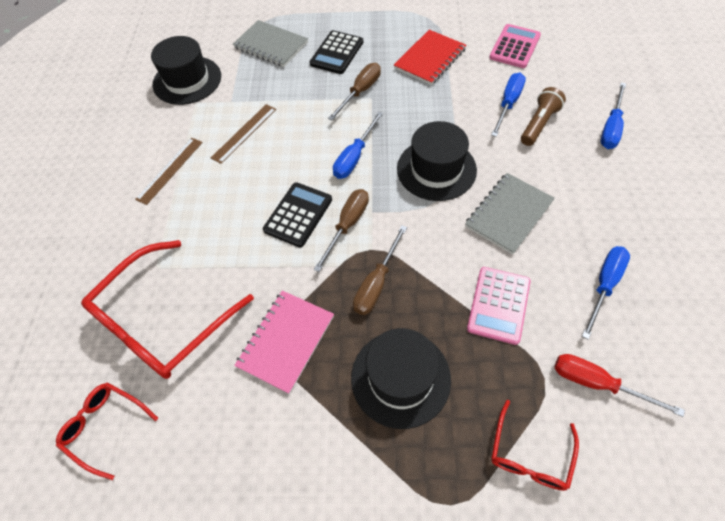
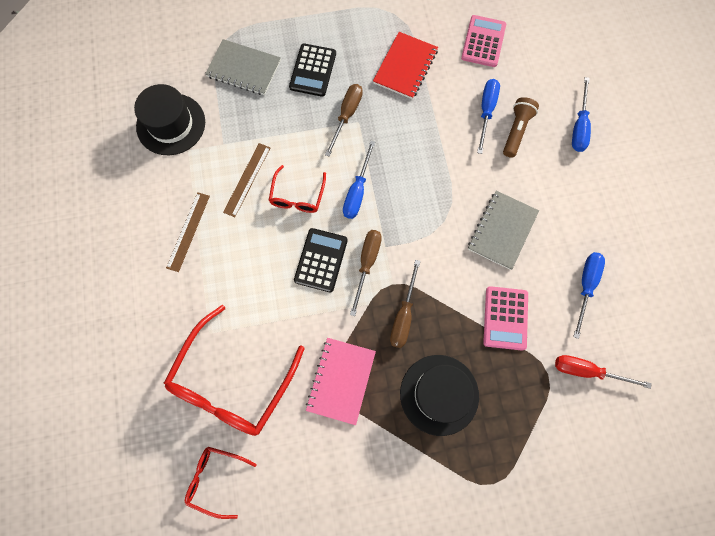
camera: 15 degrees left, 15 degrees up
(436, 169) = (433, 194): black hat -> none
(529, 455) = (544, 436): red glasses -> red glasses (297, 196)

